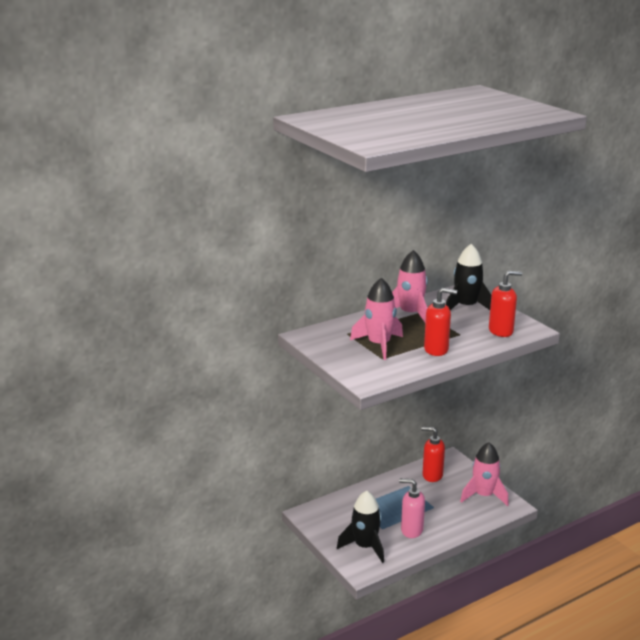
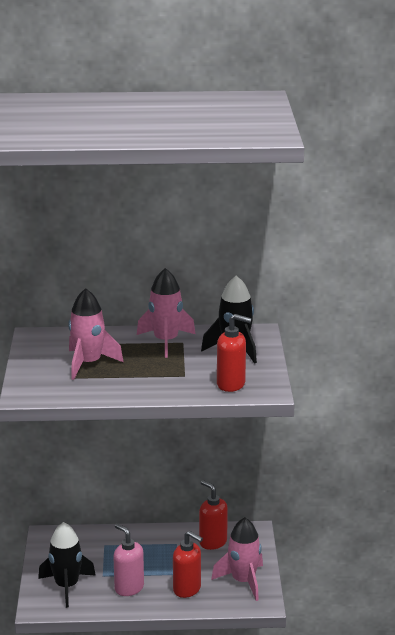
camera: 30 degrees right, 0 degrees up
(436, 350) = (136, 384): red soap dispenser -> red soap dispenser (187, 589)

